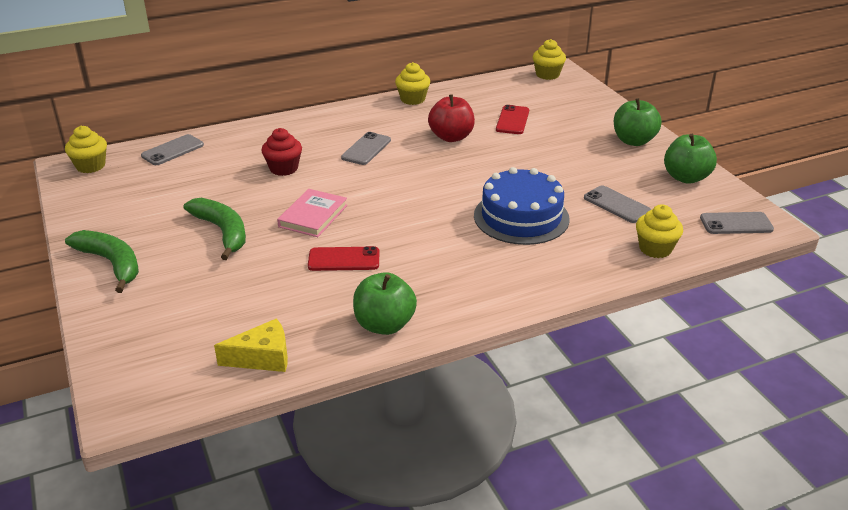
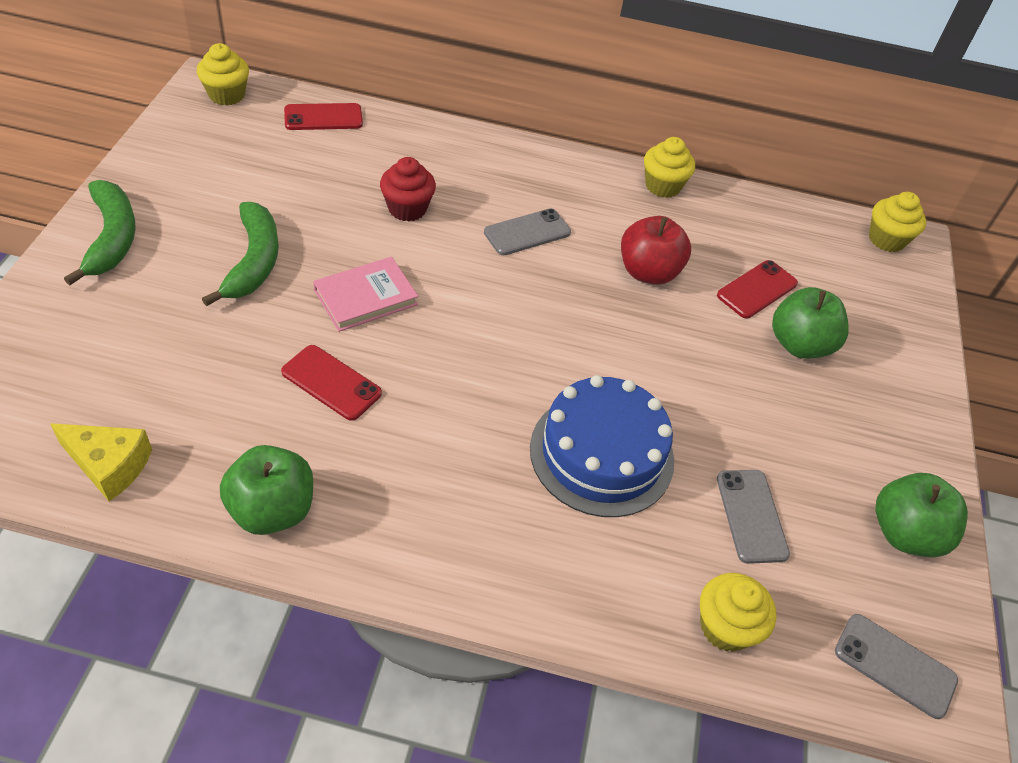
camera: 30 degrees right, 15 degrees up
(172, 150) = (323, 117): grey phone -> red phone
(633, 141) = (893, 422): green apple -> green apple (799, 344)

